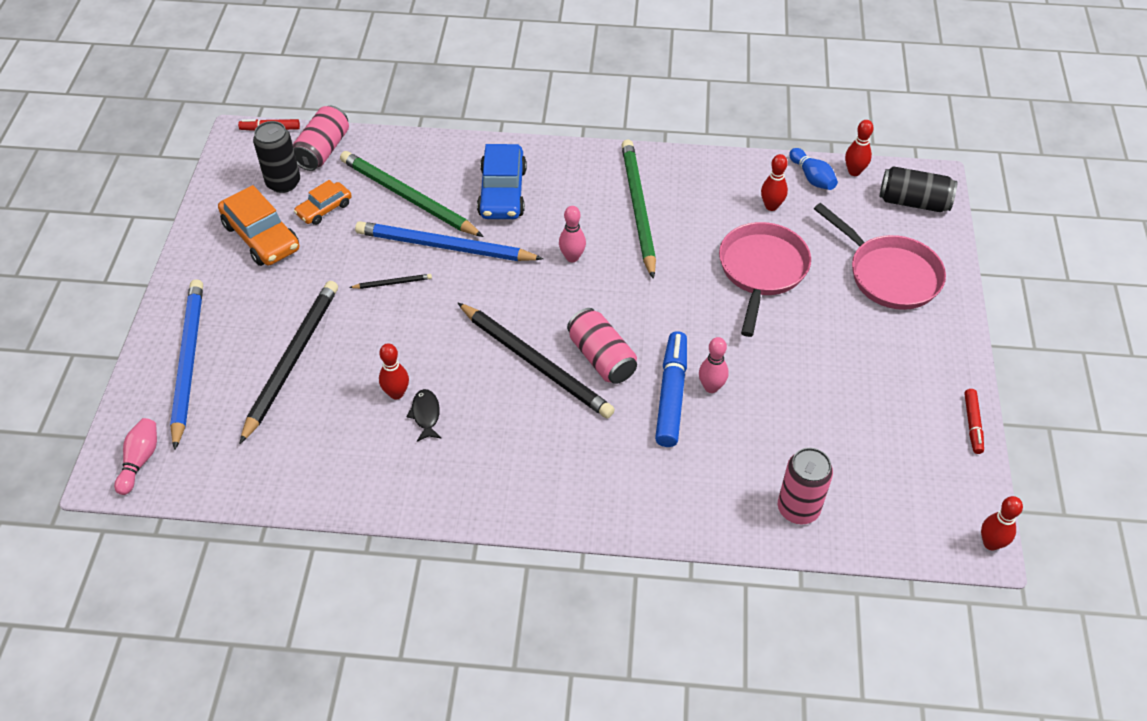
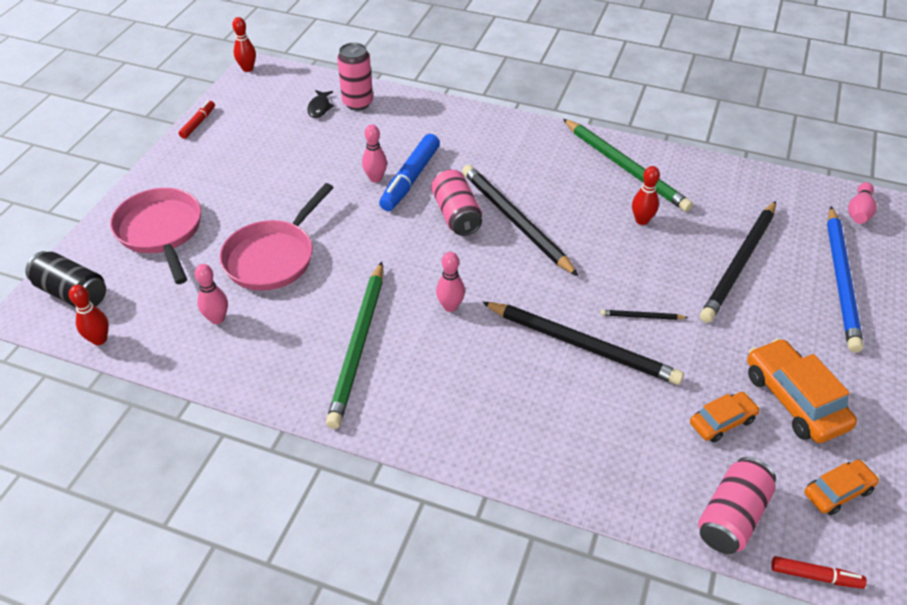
camera: 165 degrees left, 5 degrees down
(242, 179) = (837, 491): none -> orange car
(283, 183) = (780, 473): black can -> none
(408, 197) = (619, 416): green pencil -> green pencil (625, 167)
(426, 414) = (617, 201): black fish -> black fish (319, 108)
(444, 246) = (582, 345): blue pencil -> black pencil
(502, 192) = (504, 399): blue car -> none
(771, 206) = (217, 319): red bowling pin -> pink bowling pin
(812, 177) = (149, 342): blue bowling pin -> none

